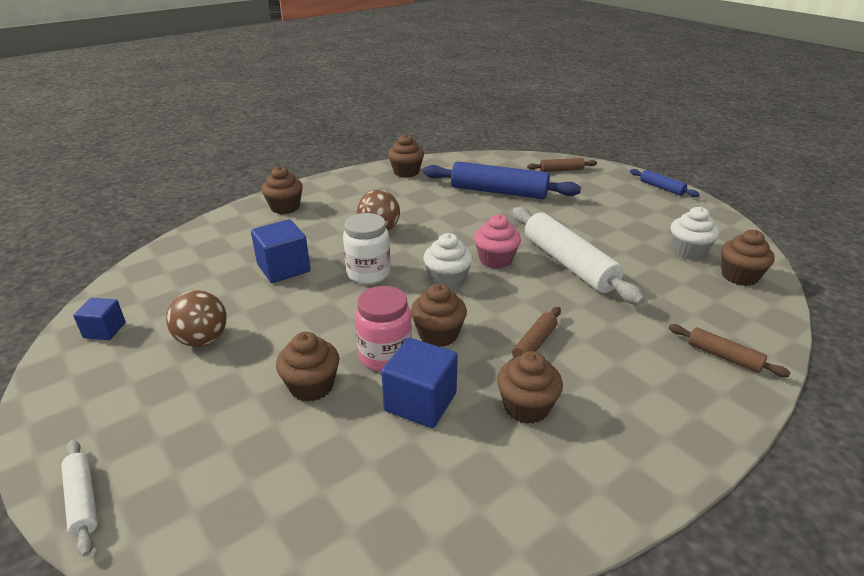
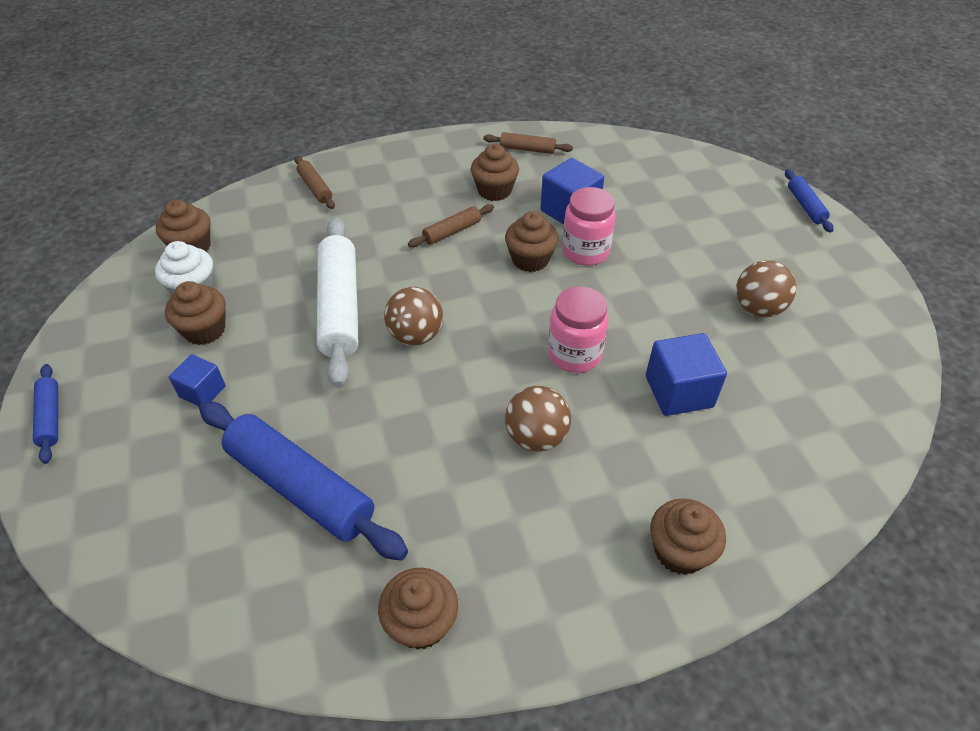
camera: 160 degrees left, 15 degrees up
(83, 500) = (805, 206): white rolling pin -> blue rolling pin
(104, 330) = (868, 346): blue cube -> blue cube (202, 391)
(311, 386) = (653, 241): brown cupcake -> brown cupcake (205, 330)
(368, 273) = (574, 354): white jar -> pink jar
(447, 280) = (488, 320): white cupcake -> none
(495, 260) = (415, 335): pink cupcake -> brown ball
(561, 170) = (134, 527): brown rolling pin -> brown rolling pin (527, 149)

